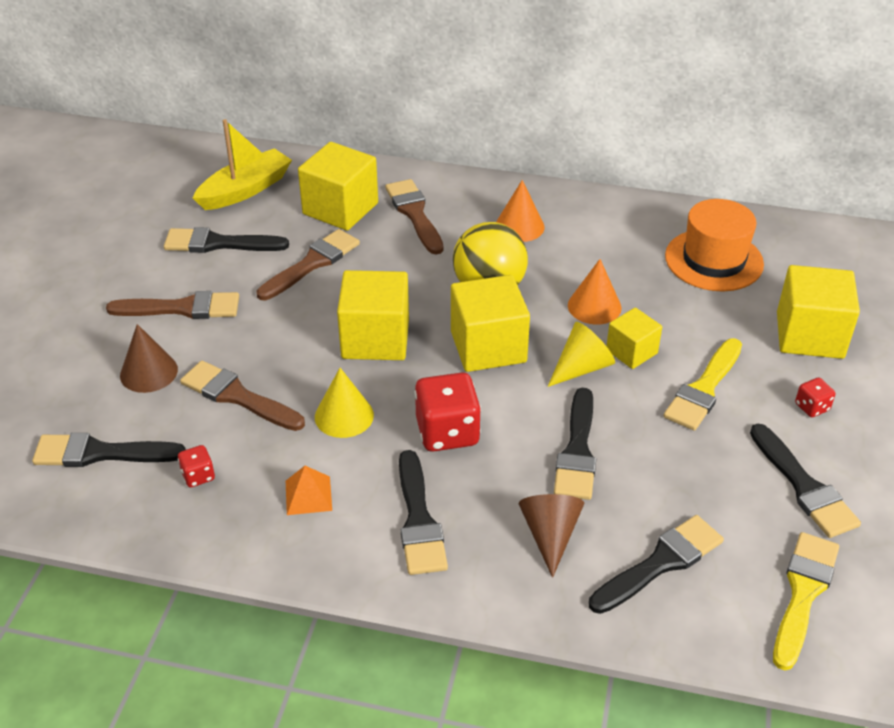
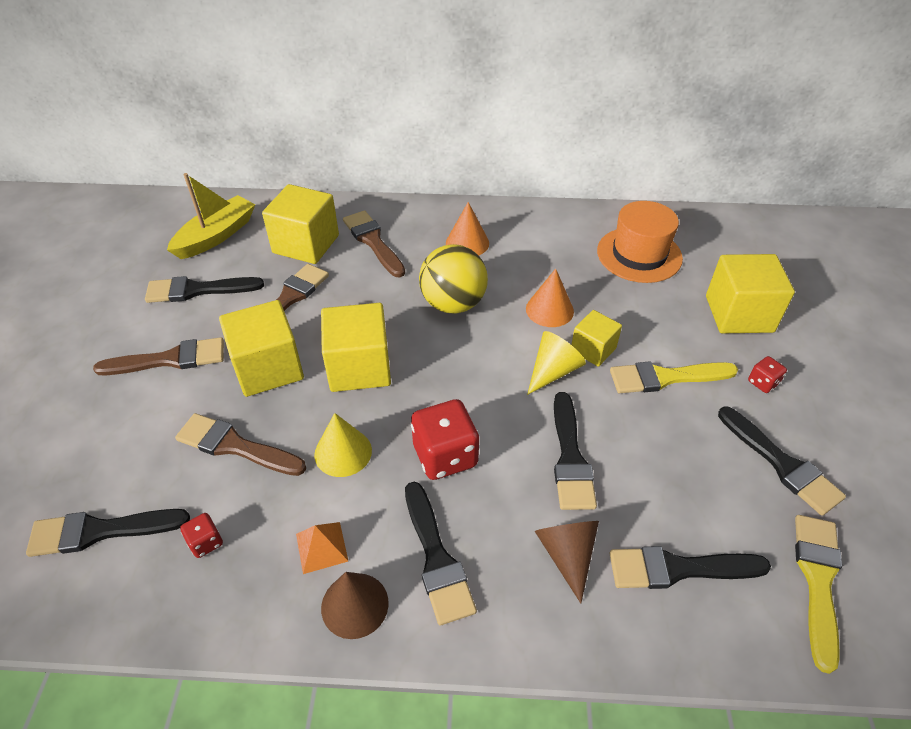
camera: 10 degrees left, 5 degrees up
(148, 372) = (143, 432): brown cone -> brown cone (354, 605)
(488, 347) = (464, 361): yellow cube -> yellow cube (268, 368)
(660, 563) = (678, 569): black brush -> black brush turned 135 degrees counterclockwise
(704, 389) = (665, 377): yellow brush -> yellow brush turned 60 degrees clockwise

